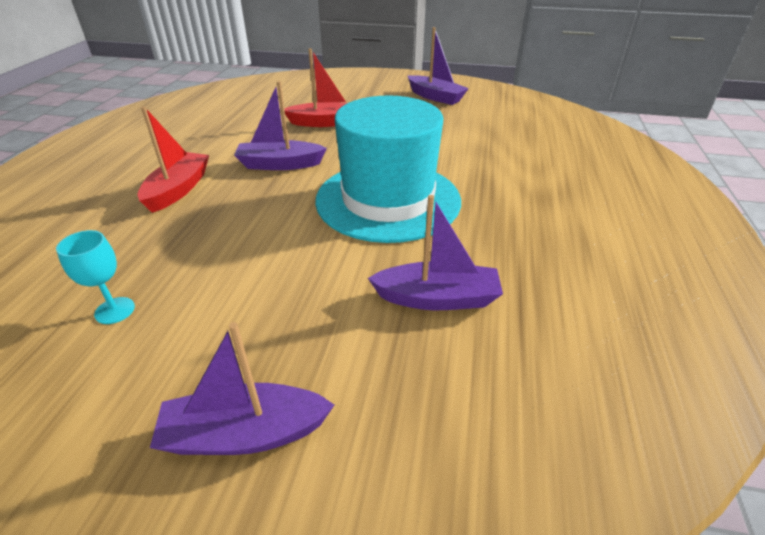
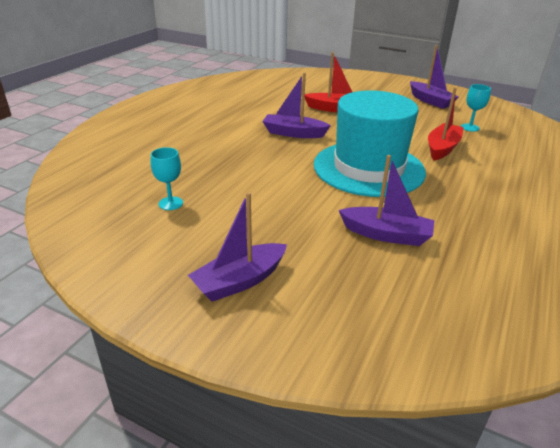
camera: 15 degrees right, 5 degrees down
(178, 190) = (219, 139): red boat -> red boat (442, 148)
(245, 433) = (239, 281): purple boat -> purple boat turned 45 degrees counterclockwise
(490, 125) = (470, 127): none -> turquoise goblet

